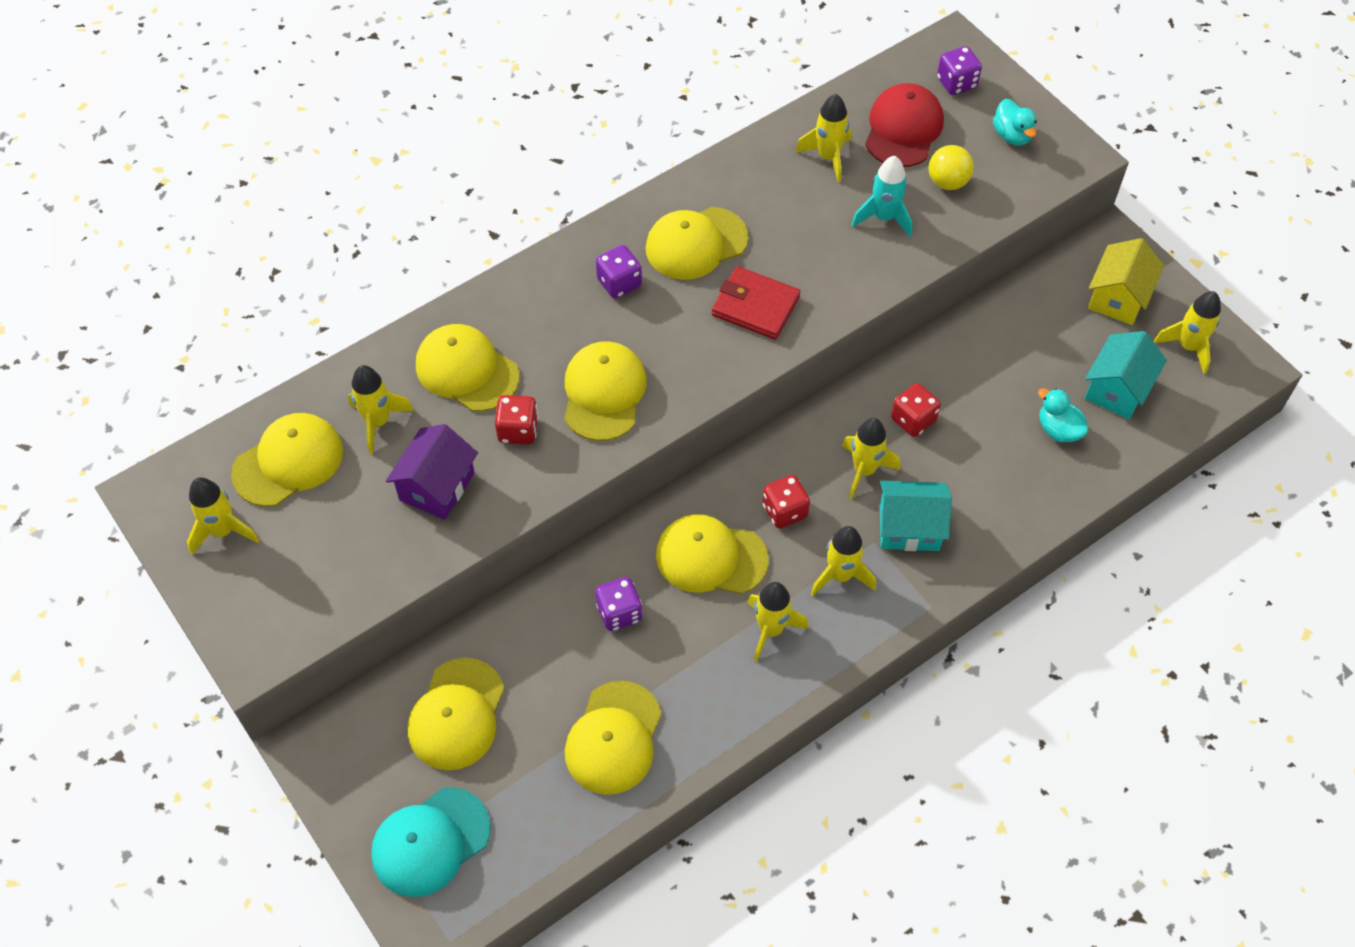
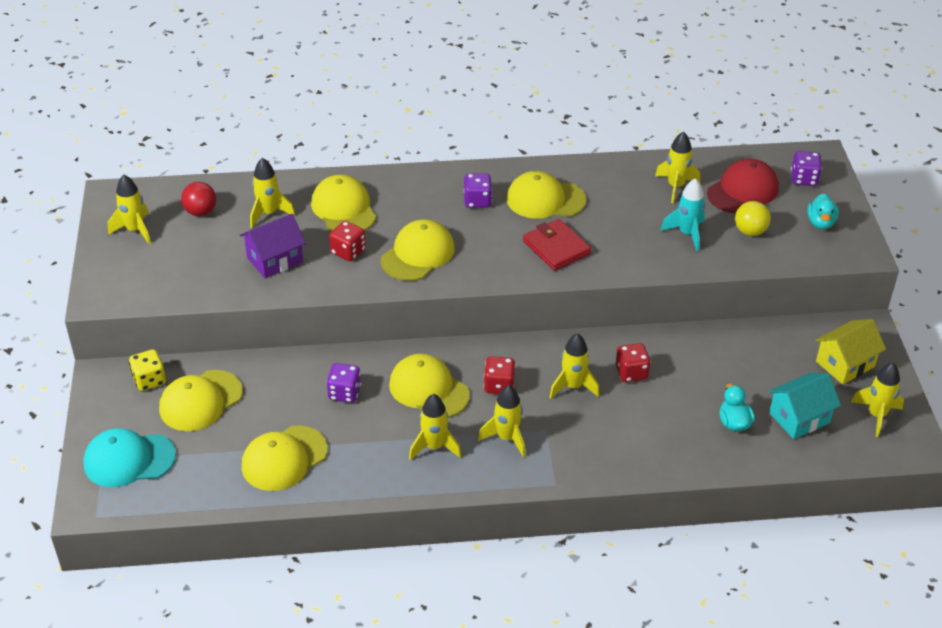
camera: 30 degrees right, 15 degrees down
(288, 462) = (200, 212): yellow cap -> red ball
(372, 720) = (149, 380): none -> yellow dice
(909, 528) = (577, 432): turquoise house -> none

